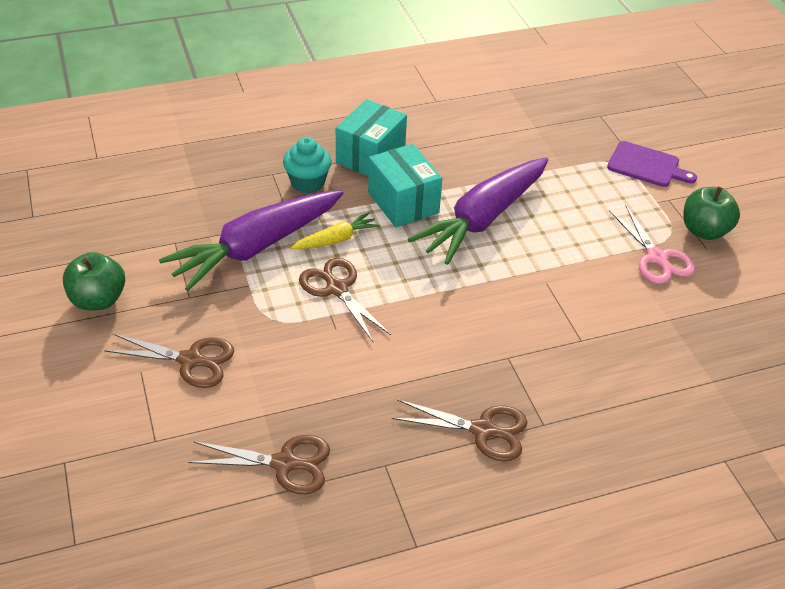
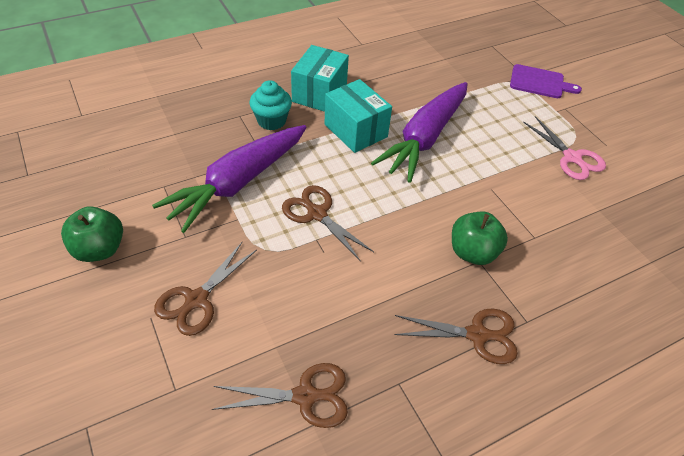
camera: 10 degrees left, 5 degrees up
(190, 360) = (196, 300): brown scissors -> brown scissors turned 120 degrees clockwise
(336, 239) = (306, 169): yellow carrot -> none
(704, 231) = (600, 131): green apple -> green apple (472, 252)

